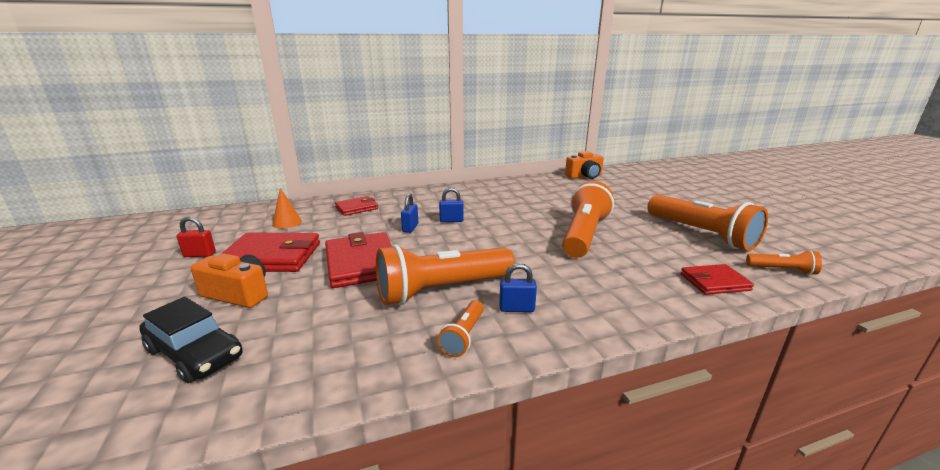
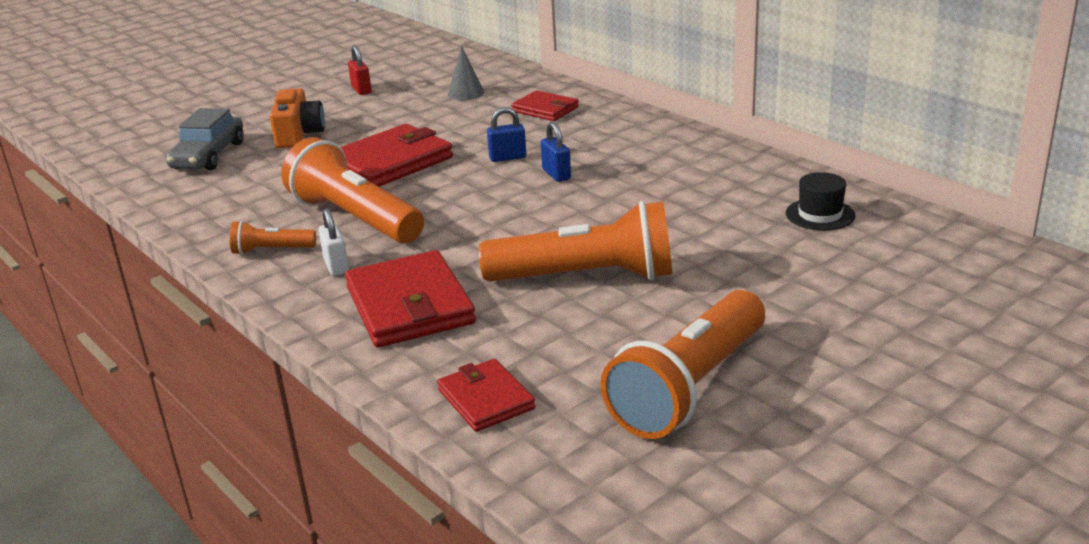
camera: 70 degrees right, 5 degrees up
(194, 353) = (208, 156): black car -> grey car
(272, 256) = (377, 119): red wallet -> red wallet (410, 305)
(287, 223) = (466, 93): orange cone -> grey cone
(516, 308) = (336, 266): blue padlock -> white padlock
(552, 185) = (820, 214): none -> black hat
(584, 176) = (930, 236): orange camera -> none
(782, 270) = (577, 471): orange flashlight -> none

